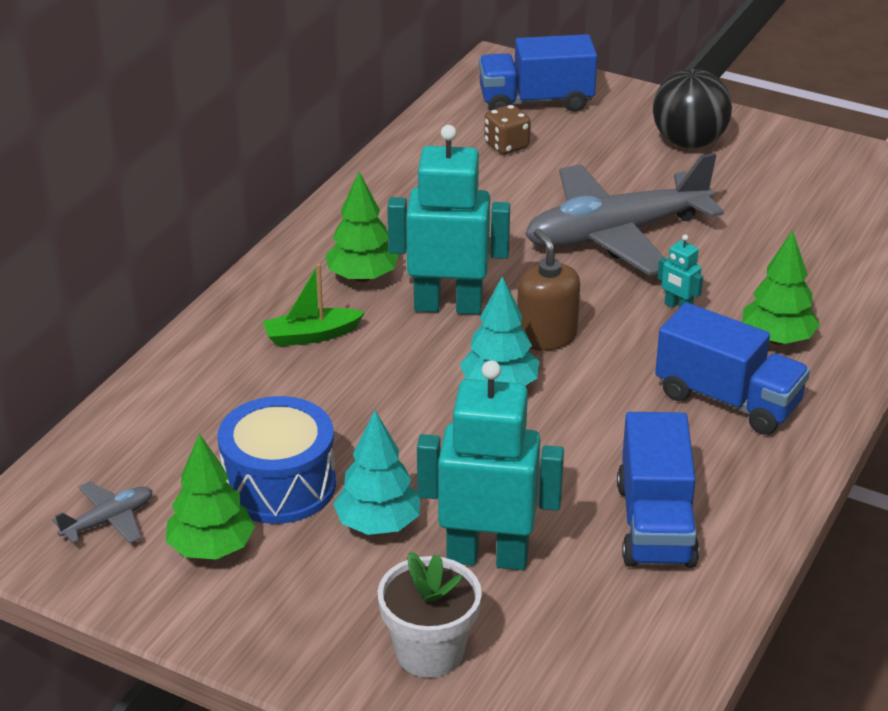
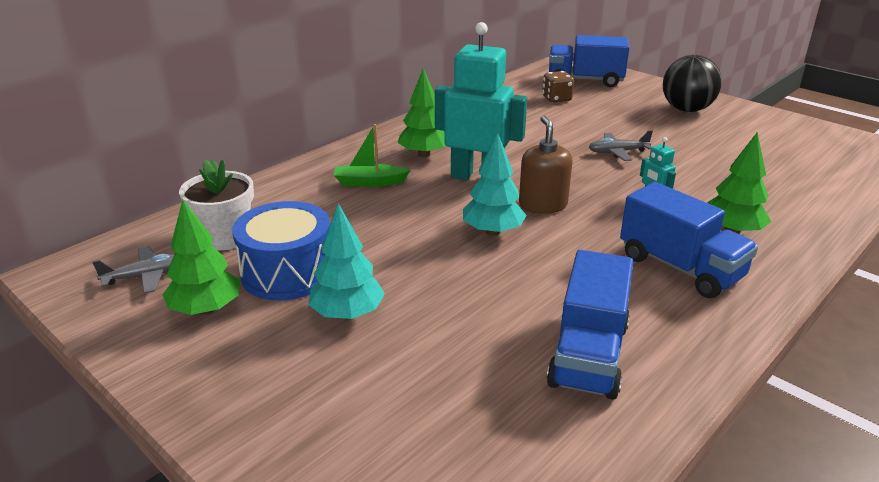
camera: 15 degrees right, 5 degrees down
(429, 652) = (334, 431): white flower pot -> white flower pot (225, 237)
(487, 556) = (426, 355): turquoise robot -> none
(616, 235) = (617, 152): grey plane -> grey plane, size x0.42

